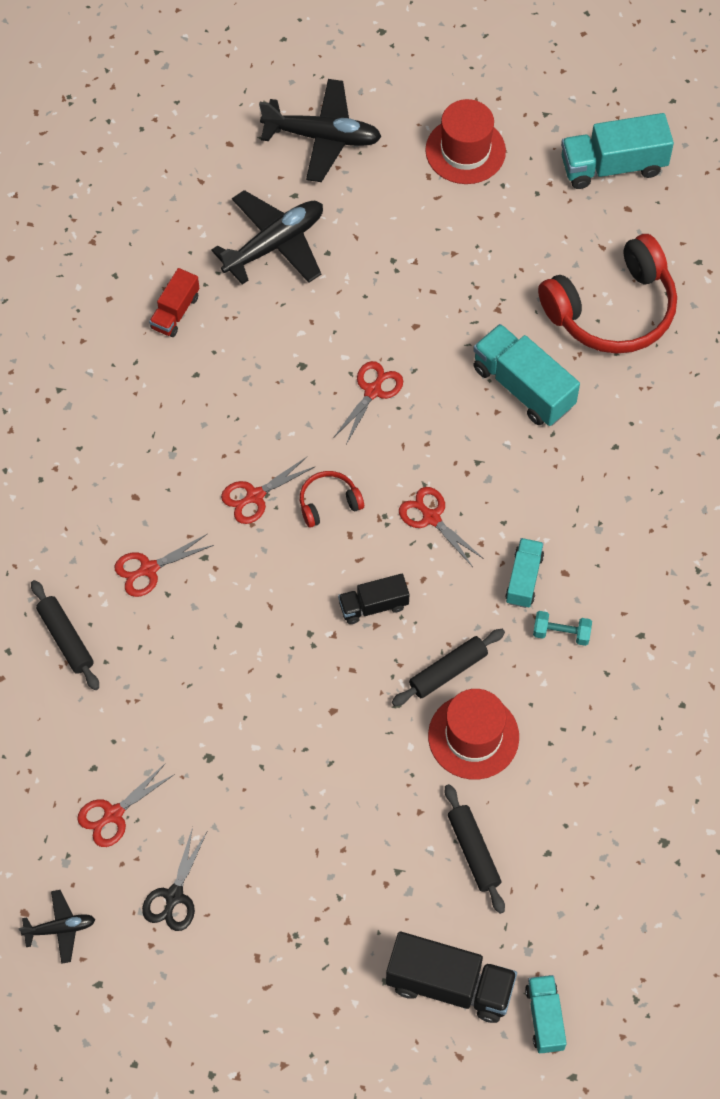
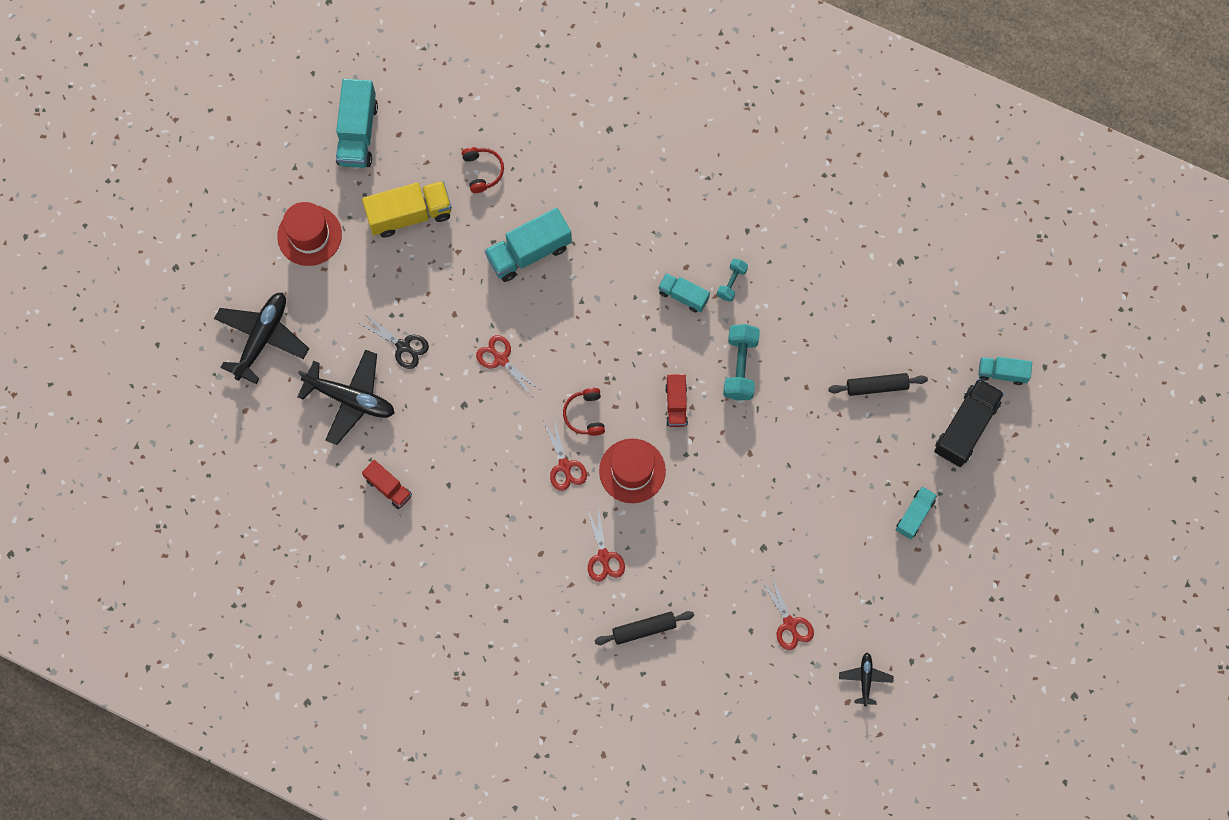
camera: 75 degrees left, 10 degrees up
(174, 896) = (860, 595): black scissors -> black scissors (403, 346)
(274, 245) = (350, 399): black plane -> black plane turned 135 degrees clockwise
(304, 943) = (914, 515): none -> turquoise truck
(373, 605) = (676, 404): black truck -> red truck
(431, 518) = (617, 346): red scissors -> none
(448, 671) = (740, 367): black rolling pin -> turquoise dumbbell
(473, 736) = (793, 363): red hat -> red hat (632, 471)
(527, 246) = (409, 214): none -> yellow truck
(612, 310) = (482, 171): red headphones -> red headphones, size x0.46

